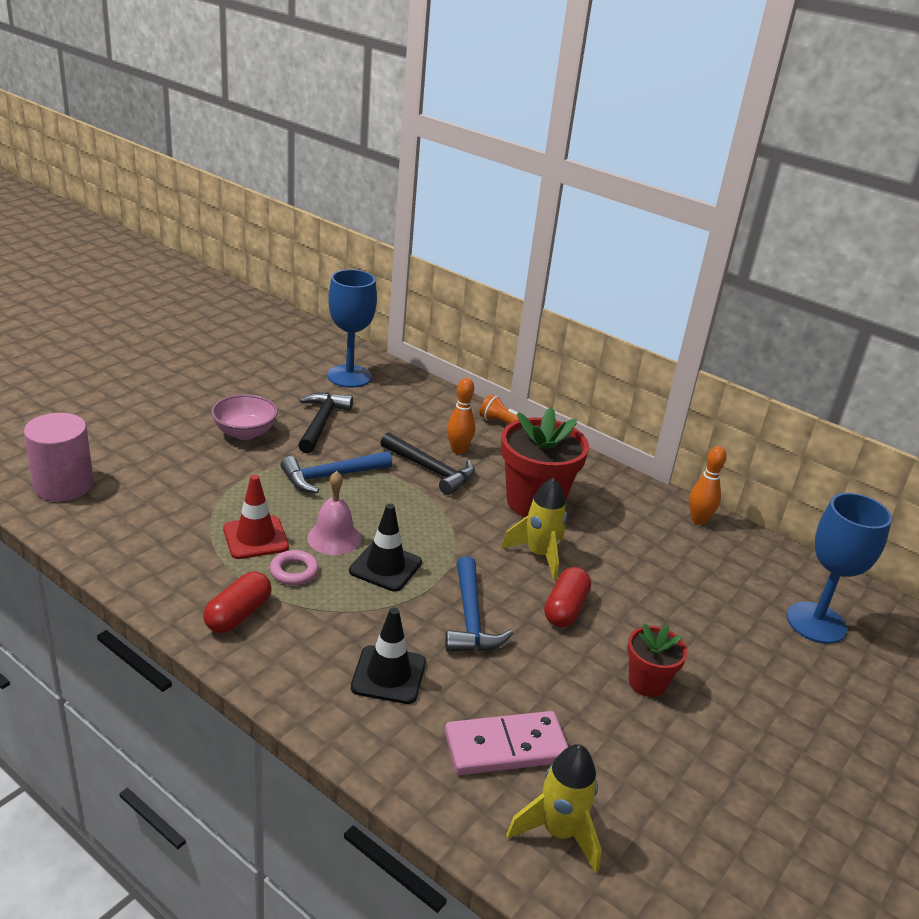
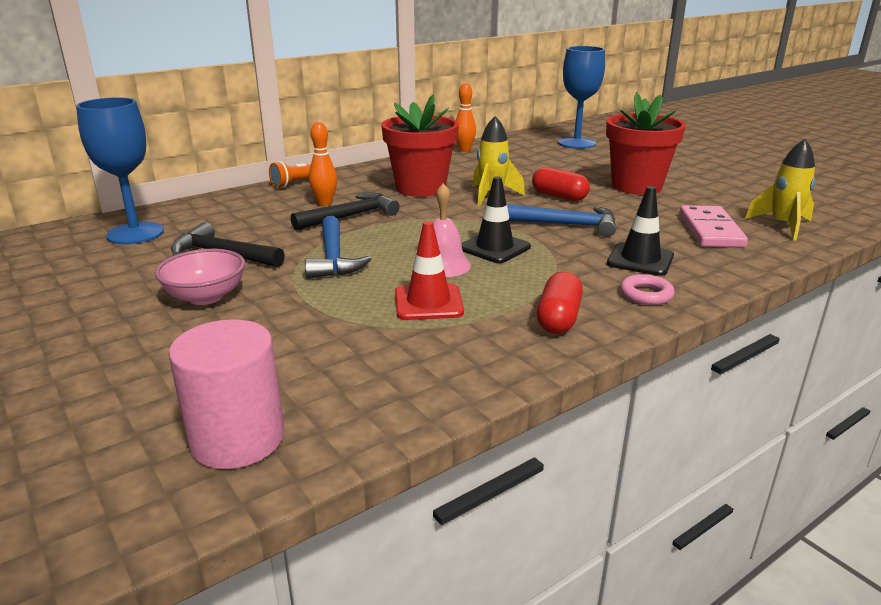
camera: 70 degrees left, 5 degrees down
(238, 615) = (558, 318): red capsule -> red capsule turned 60 degrees clockwise
(294, 571) = (493, 287): pink ring -> pink ring (646, 294)
(647, 682) = (636, 186): red flower pot -> red flower pot, size x1.83

